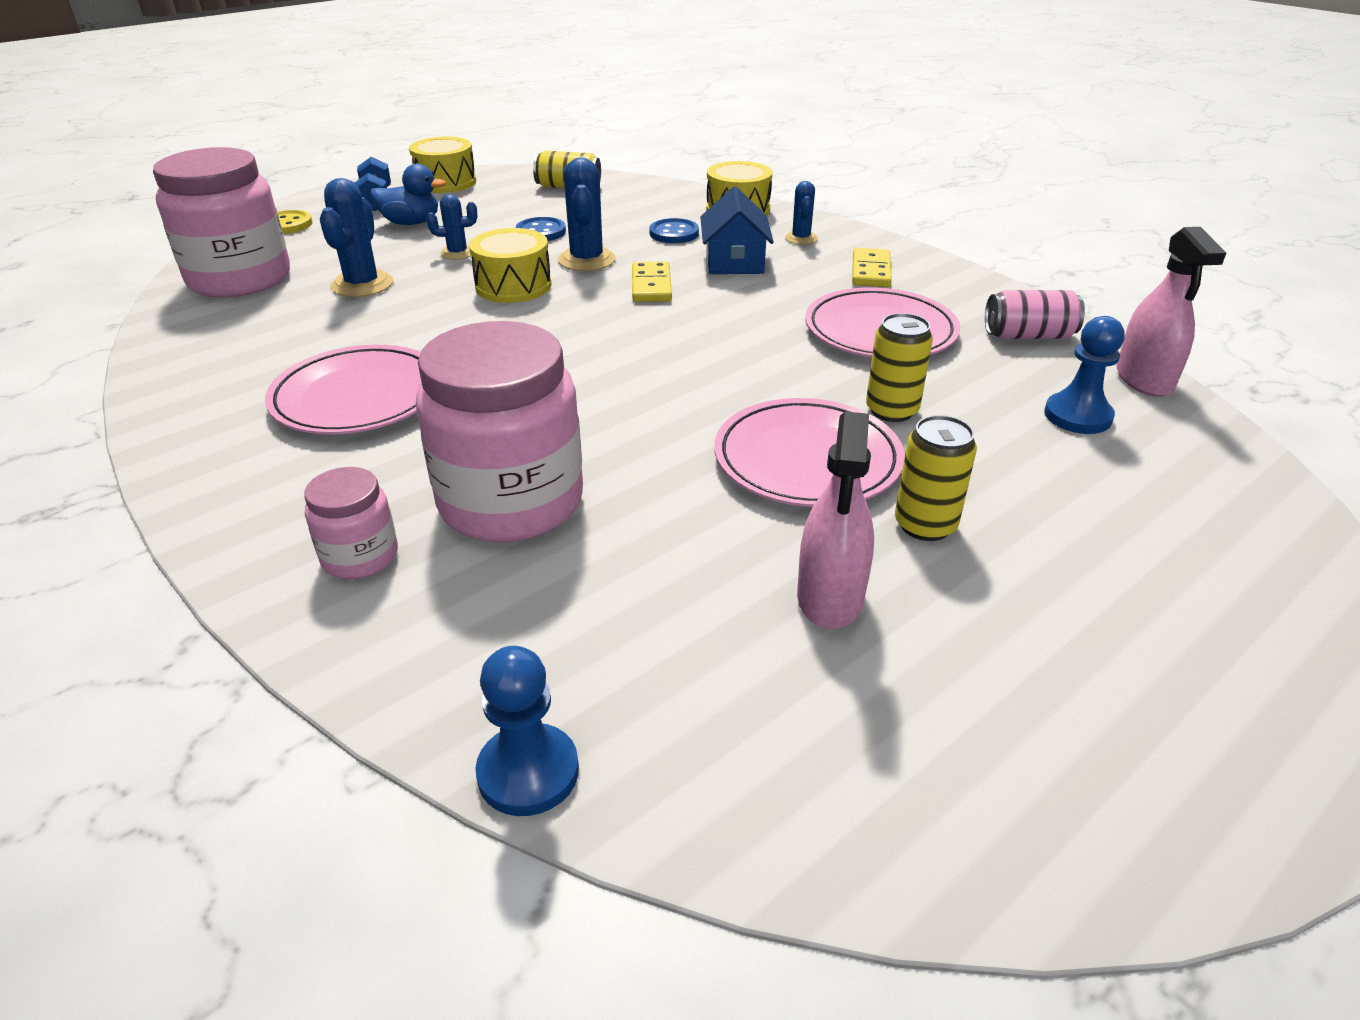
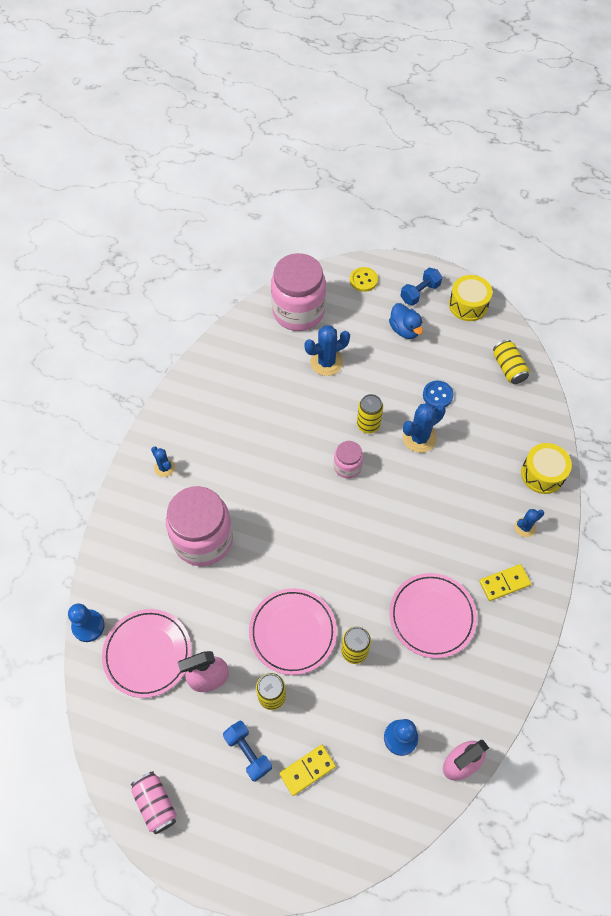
camera: 60 degrees right, 25 degrees up
(358, 397) = (237, 436): pink plate -> pink plate (147, 654)
(360, 557) = (148, 513): pink jar -> pink jar (347, 466)
(457, 253) = (386, 376): blue cactus -> blue cactus (164, 468)
(513, 286) = (368, 425): yellow drum -> yellow can
(651, 285) = (411, 485): yellow domino -> yellow domino (307, 770)
(674, 233) = (483, 459): blue button -> none
(734, 261) = (468, 508): blue house -> none
(1028, 335) = (475, 692): pink can -> pink can (155, 804)
(1036, 597) = (248, 752): none -> blue dumbbell

